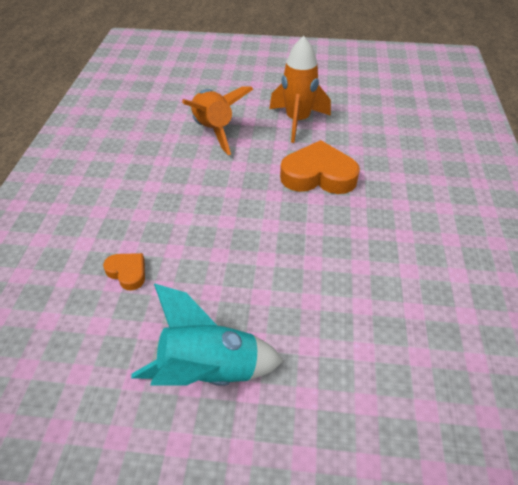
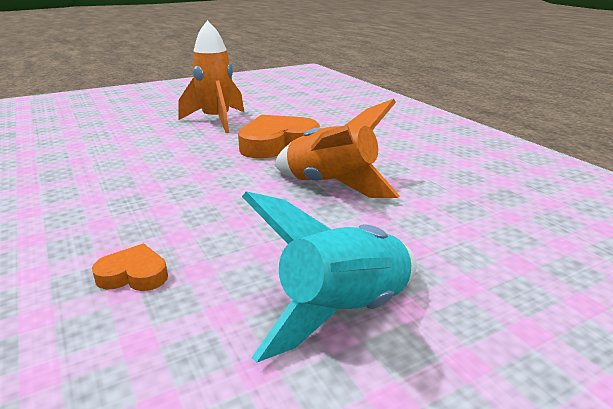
camera: 35 degrees left, 20 degrees down
(213, 131) = (131, 144): orange rocket -> orange rocket (332, 186)

